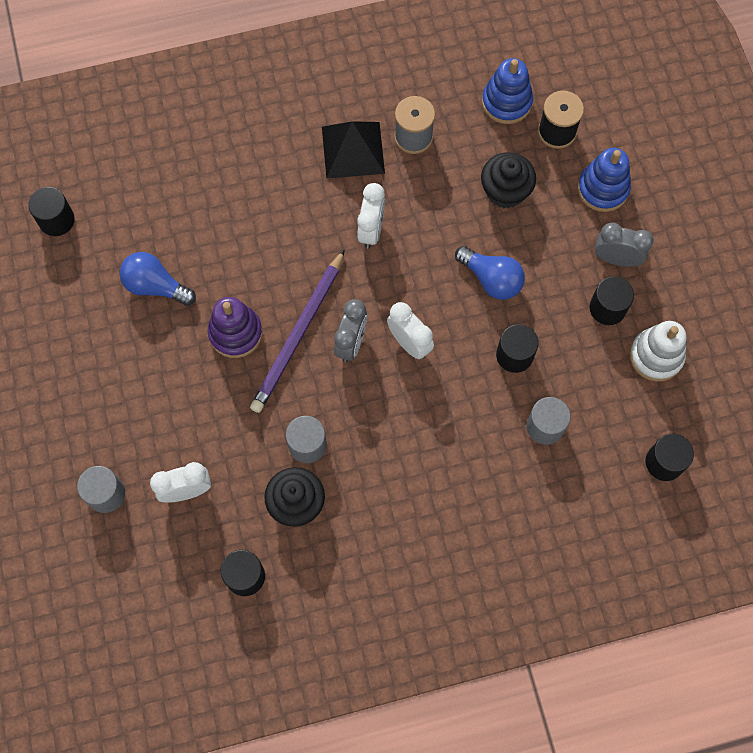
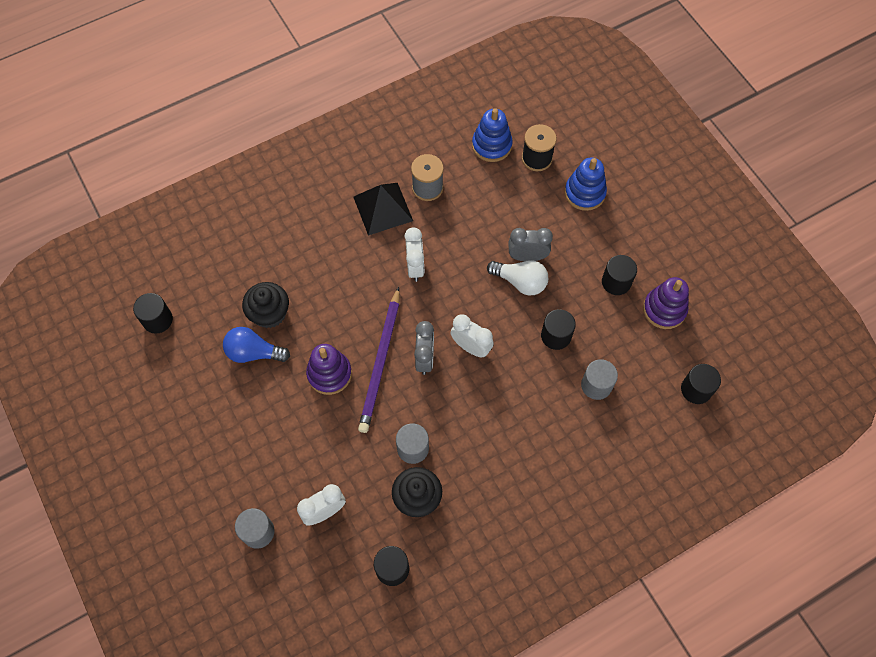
camera: 15 degrees left, 5 degrees down
(491, 279) = (520, 282): blue light bulb -> white light bulb
(505, 191) = (511, 212): black cupcake -> black cupcake (269, 313)
(616, 259) = (611, 243): grey clock -> grey clock (527, 256)
(656, 356) = (664, 309): white stacking toy -> purple stacking toy

